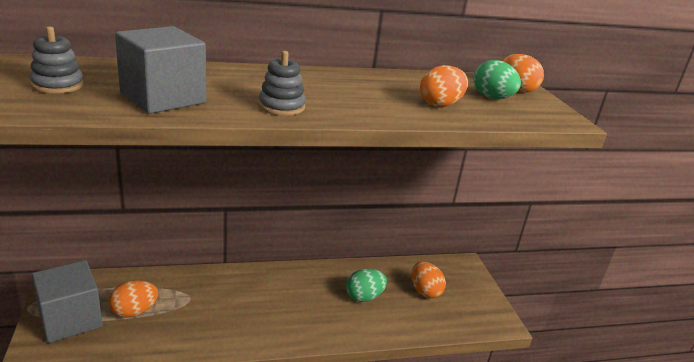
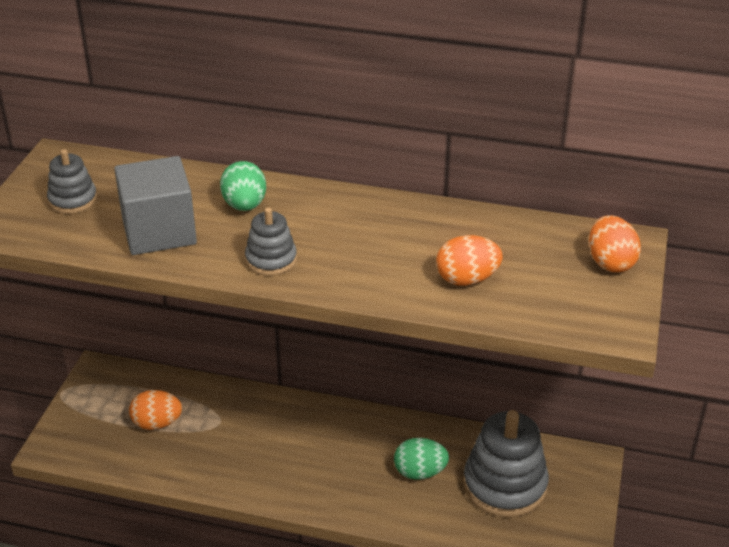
camera: 30 degrees right, 10 degrees up
(70, 319) = (94, 416): grey cube -> none
(425, 291) = (504, 485): orange egg -> grey stacking toy
(492, 98) = (554, 275): green egg -> green egg (244, 205)

